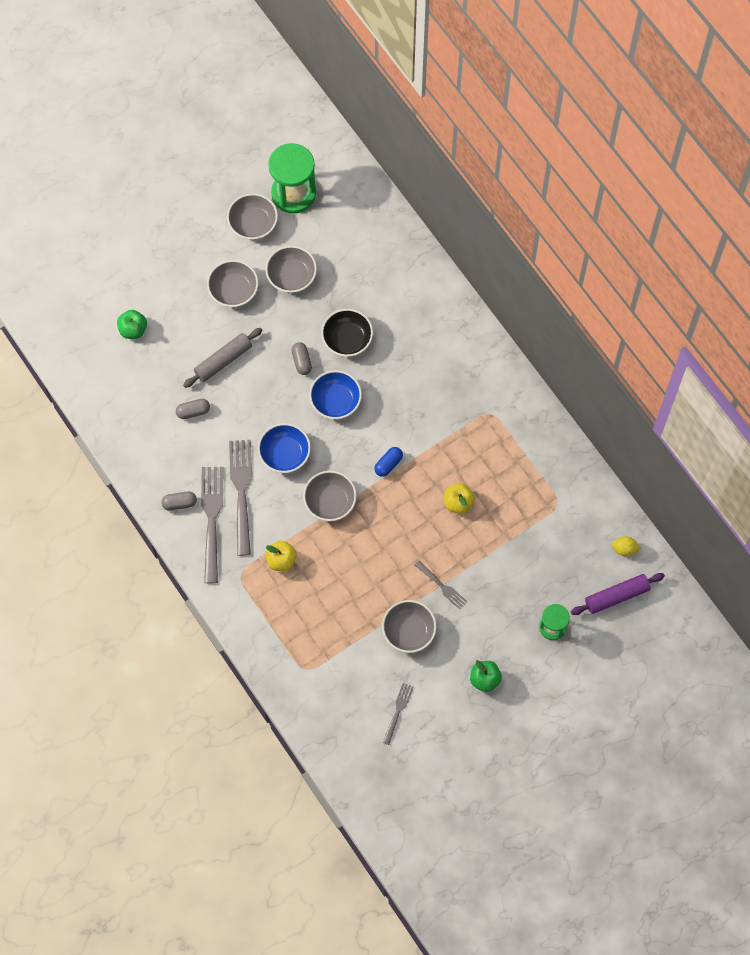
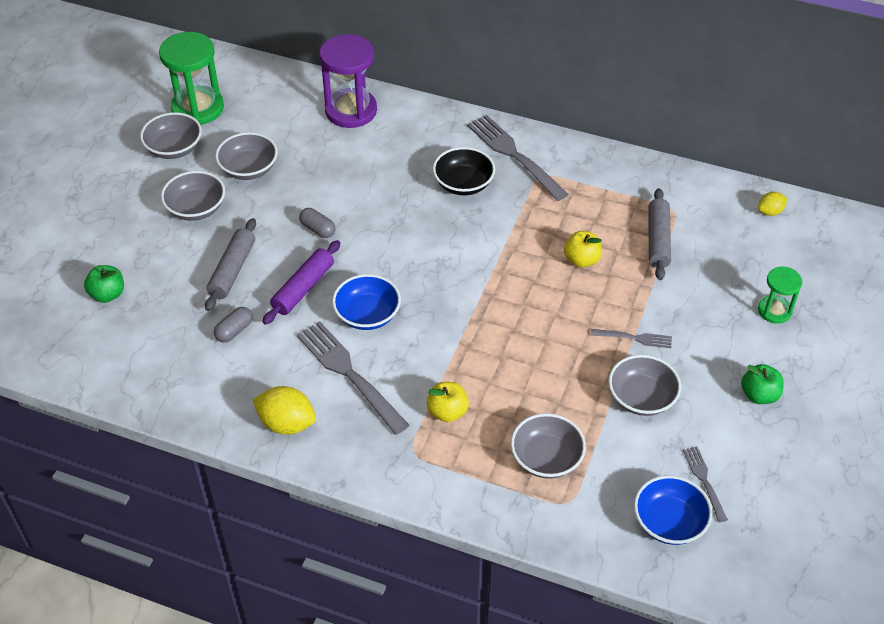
camera: 35 degrees left, 20 degrees down
(179, 503) = (286, 423): grey capsule -> yellow lemon
(212, 519) = (336, 417): grey fork -> grey fork (514, 155)
(330, 501) = (452, 329): grey bowl -> grey bowl (546, 458)
(335, 401) = (381, 243): blue bowl -> blue bowl (669, 522)
(347, 339) = (349, 189): black bowl -> black bowl (463, 184)
(388, 464) = (483, 266): blue capsule -> none
(400, 265) = (351, 111): none -> purple hourglass
(524, 520) = (658, 240): none -> grey rolling pin
(616, 596) = (803, 251): purple rolling pin -> purple rolling pin (303, 288)

